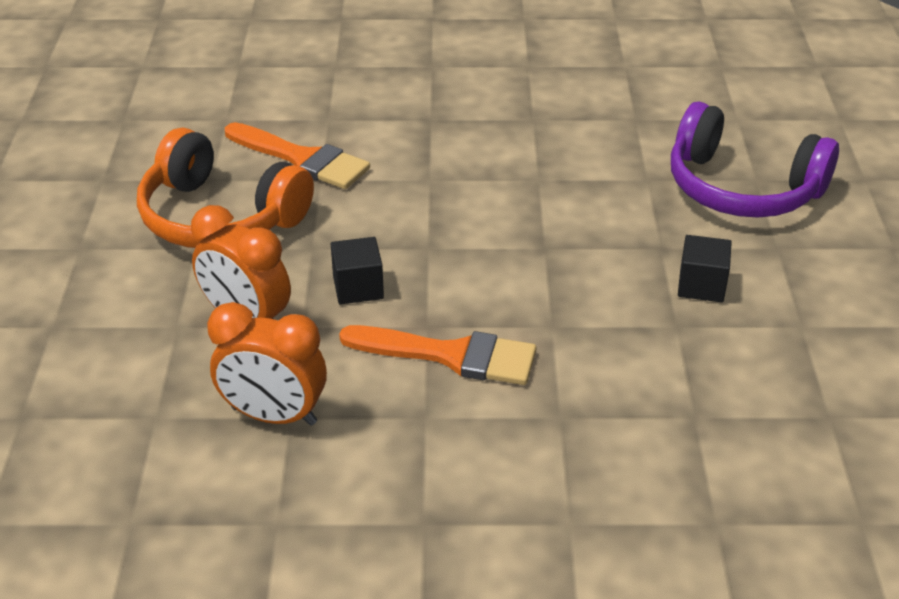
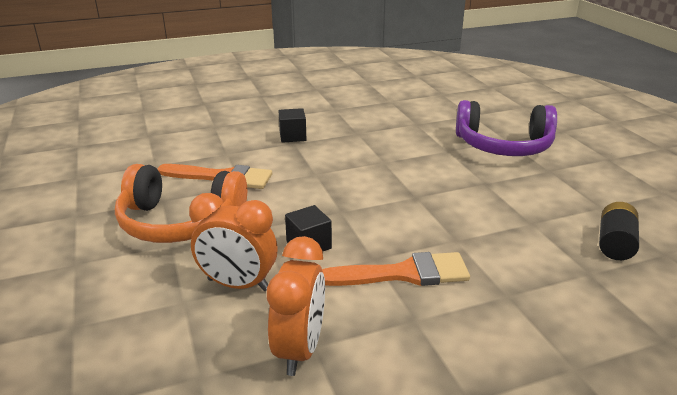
camera: 20 degrees left, 10 degrees down
(274, 416) = (299, 349): orange clock -> orange clock turned 75 degrees counterclockwise
(701, 285) = (526, 198): black cube -> black cube (292, 136)
(769, 384) = (615, 244): none -> black battery

